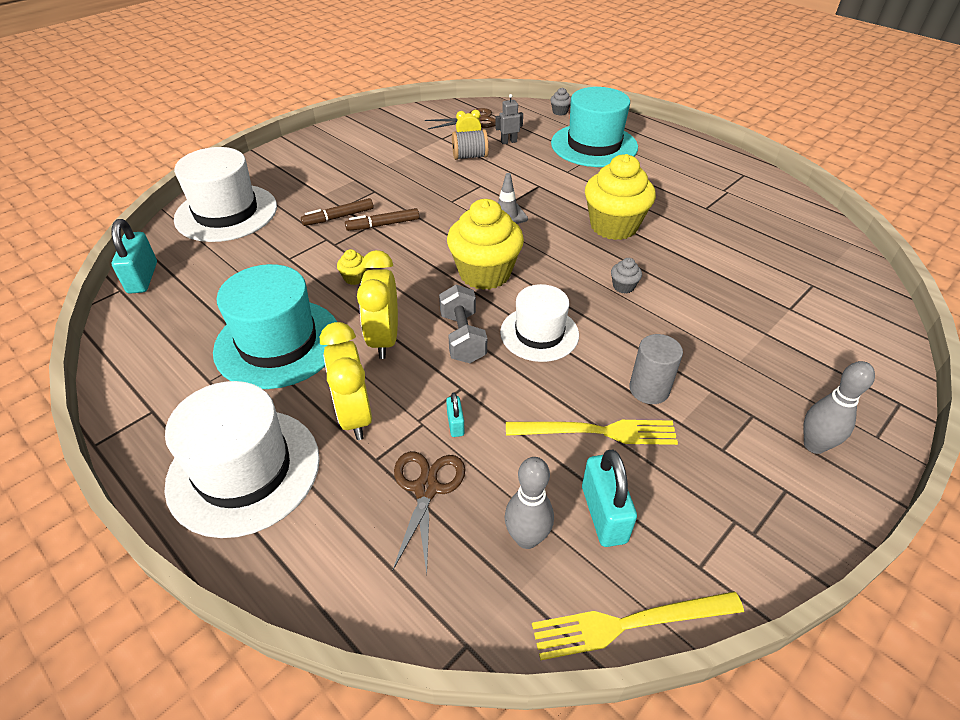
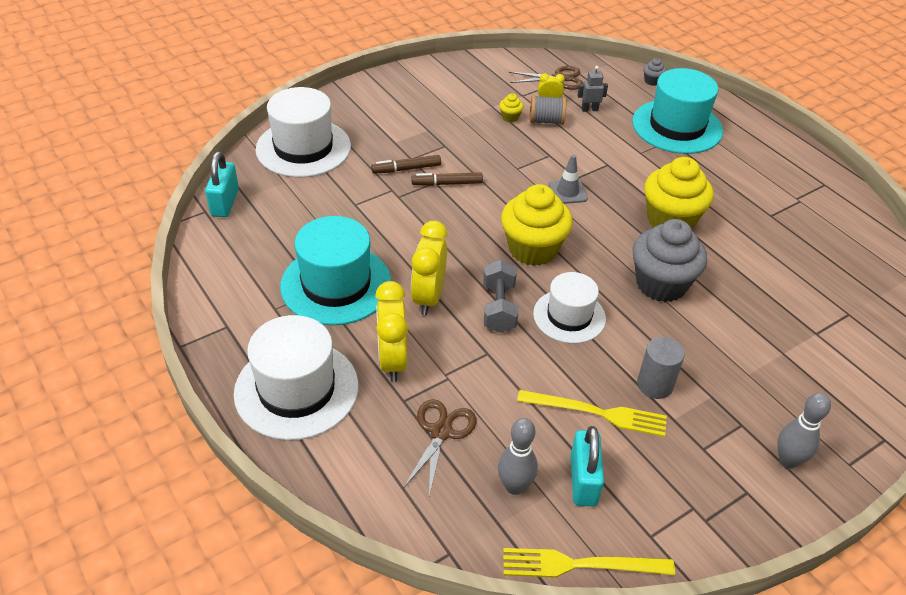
camera: 10 degrees right, 0 degrees up
(354, 278) = (412, 234): yellow cupcake -> yellow cupcake (510, 117)
(455, 424) = (476, 384): turquoise padlock -> none
(623, 286) = (661, 284): grey cupcake -> grey cupcake, size x2.46

